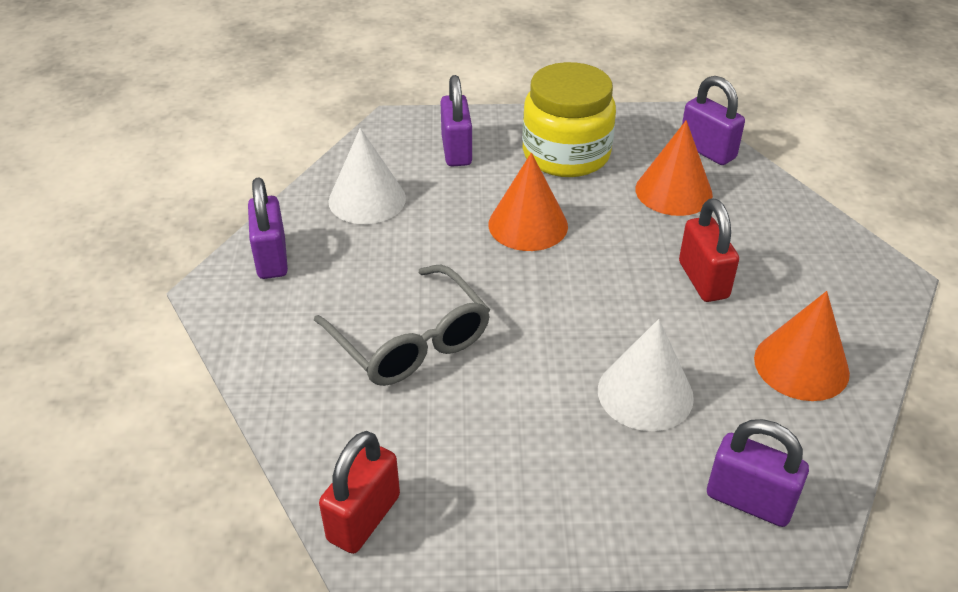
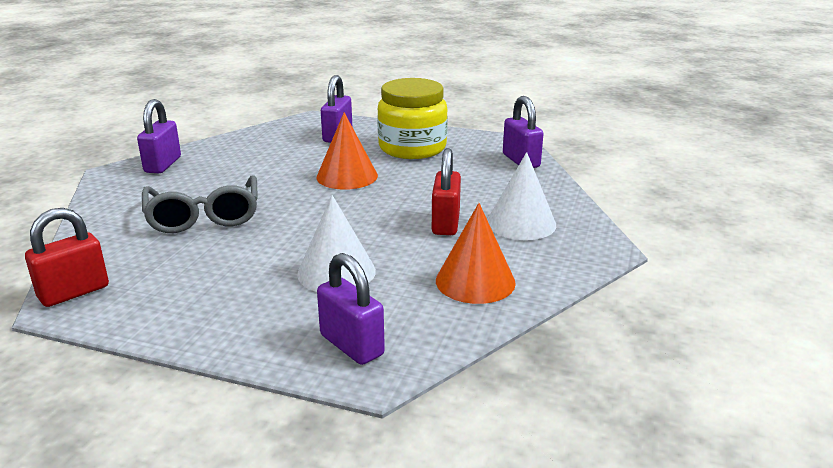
camera: 20 degrees right, 15 degrees down
(367, 199) = (253, 149): white cone -> white cone (521, 223)
(673, 191) = (472, 176): orange cone -> none

